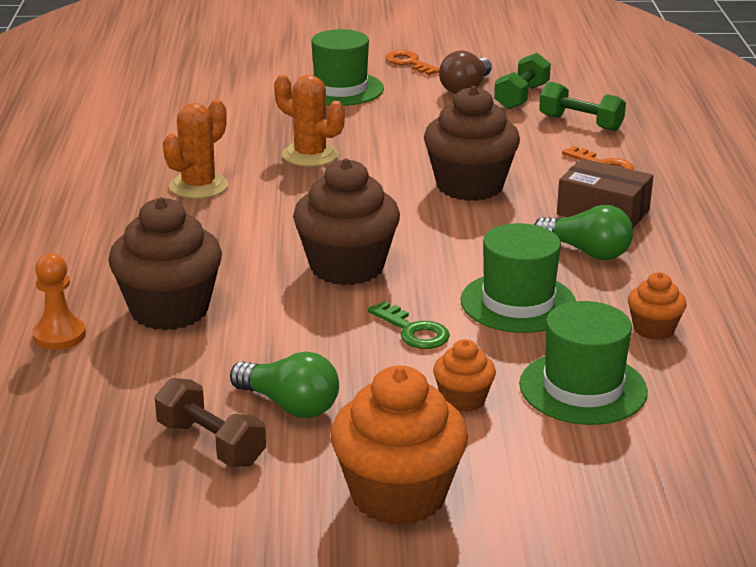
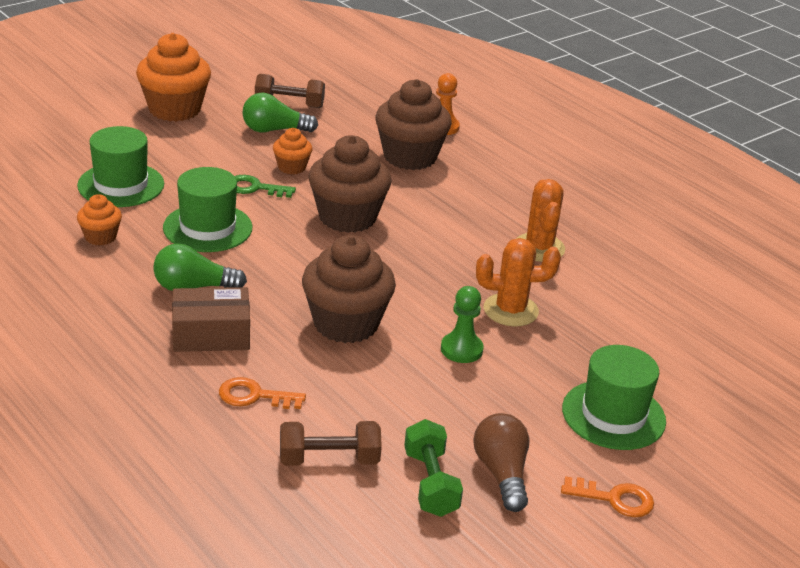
camera: 140 degrees right, 5 degrees up
(394, 146) = (461, 349): none -> green pawn
(463, 400) = (185, 159): orange cupcake -> orange cupcake (292, 167)
(580, 123) = (329, 459): green dumbbell -> brown dumbbell

